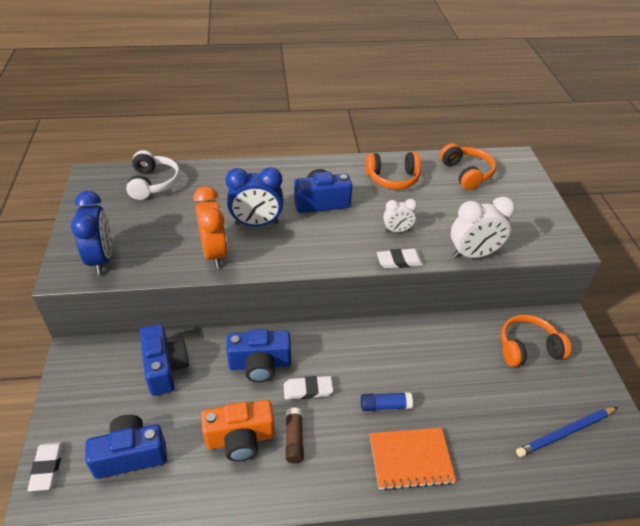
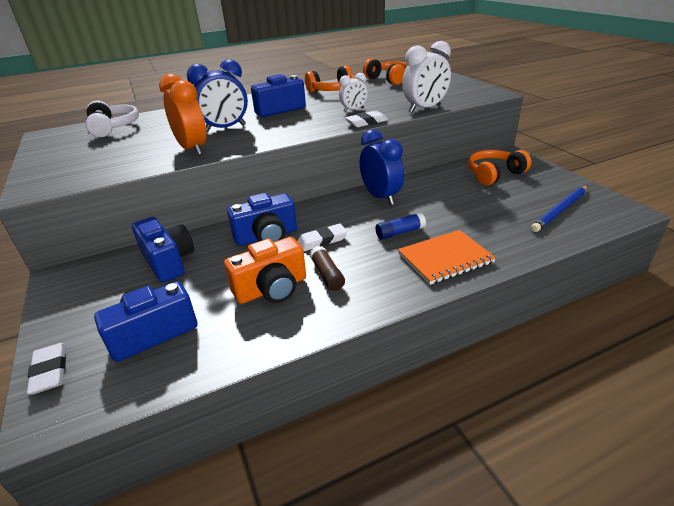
camera: 15 degrees left, 10 degrees down
(101, 259) = (72, 173): blue clock -> blue clock (381, 197)

